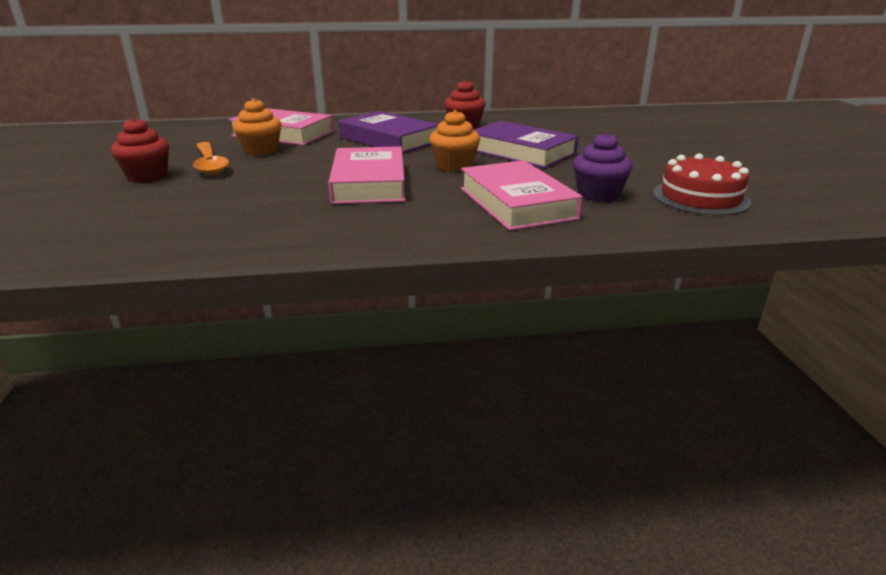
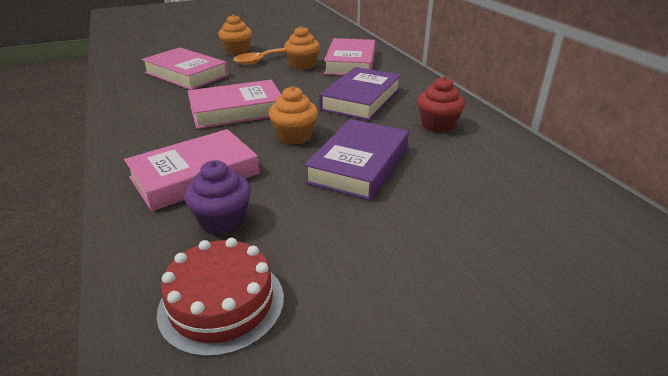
camera: 75 degrees right, 5 degrees up
(147, 176) = (237, 51): red cupcake -> orange cupcake
(202, 205) = (186, 74): none -> pink book

